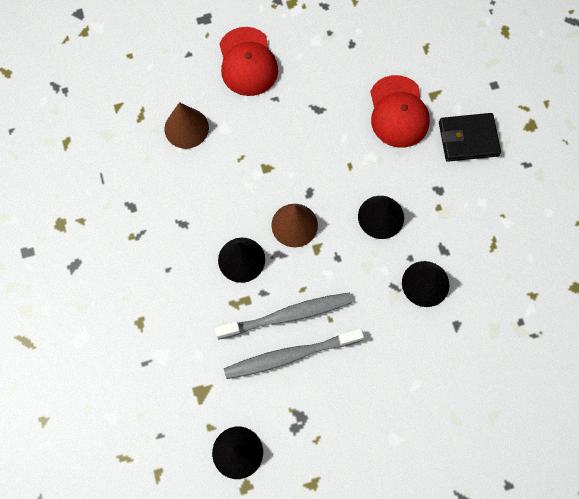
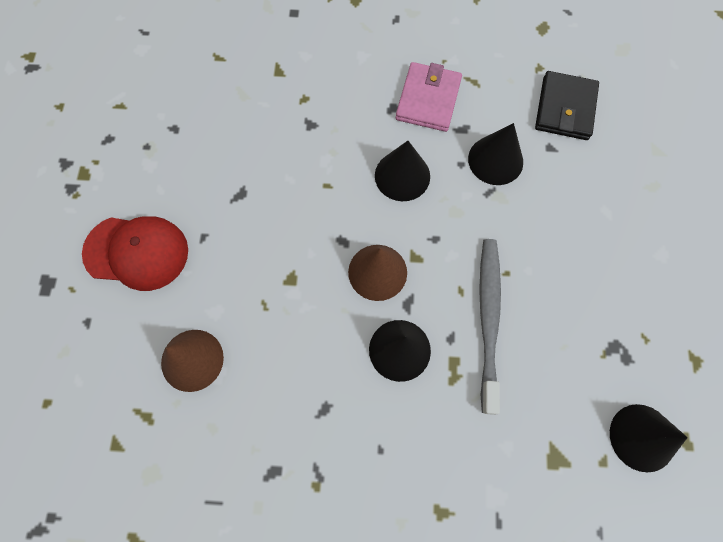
camera: 70 degrees left, 0 degrees up
(290, 355) = (538, 333): grey toothbrush -> none
(398, 112) = (283, 112): red cap -> none
(458, 214) = (428, 99): none -> pink wallet
(468, 139) = (345, 59): black wallet -> black wallet (565, 109)

